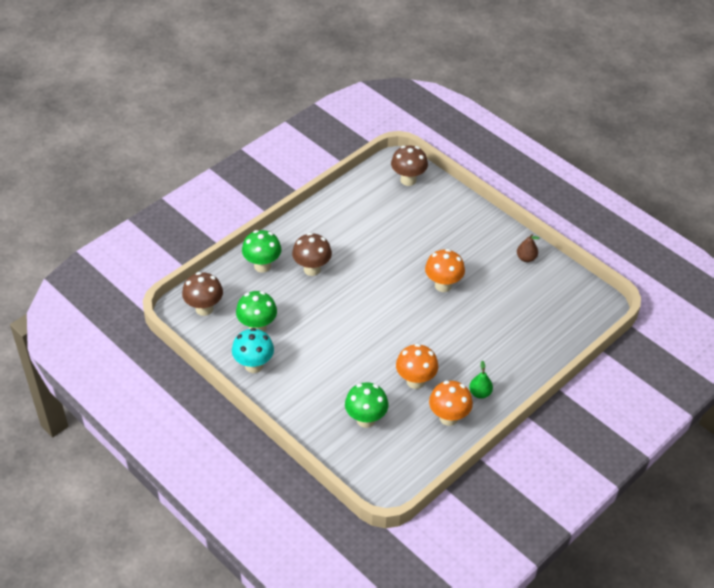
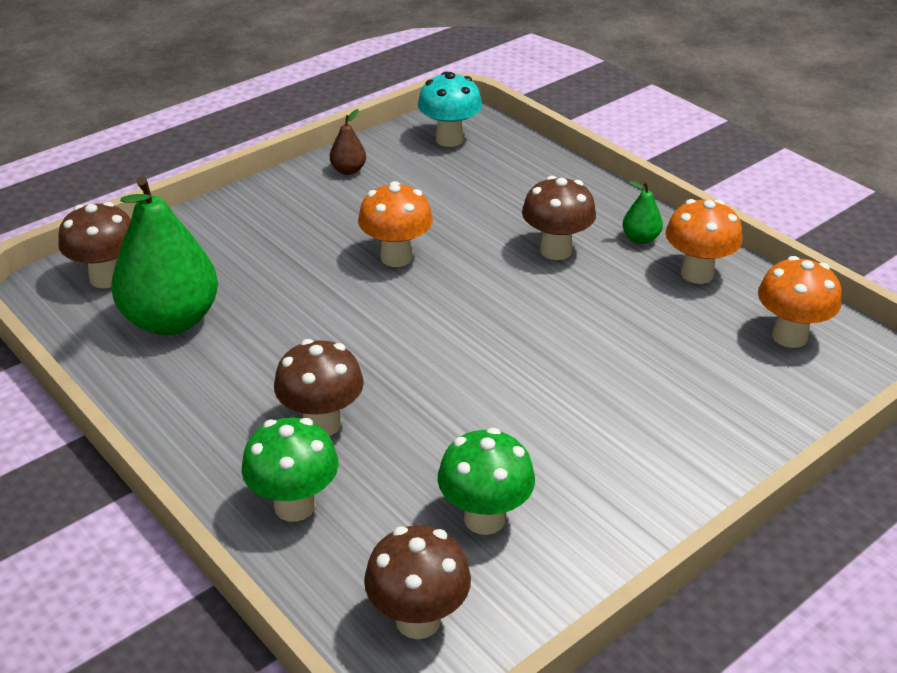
camera: 85 degrees left, 10 degrees down
(254, 365) = (596, 527): turquoise mushroom -> turquoise mushroom (449, 139)
(366, 419) = (717, 367): green mushroom -> none
(378, 208) = (171, 320): none -> green pear
(415, 381) = (621, 303): orange mushroom -> orange mushroom (789, 336)
(461, 353) = (556, 250): none -> brown mushroom

